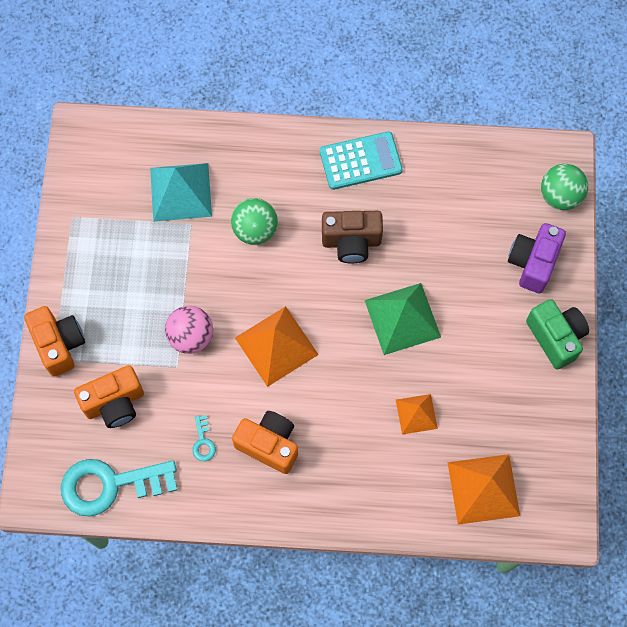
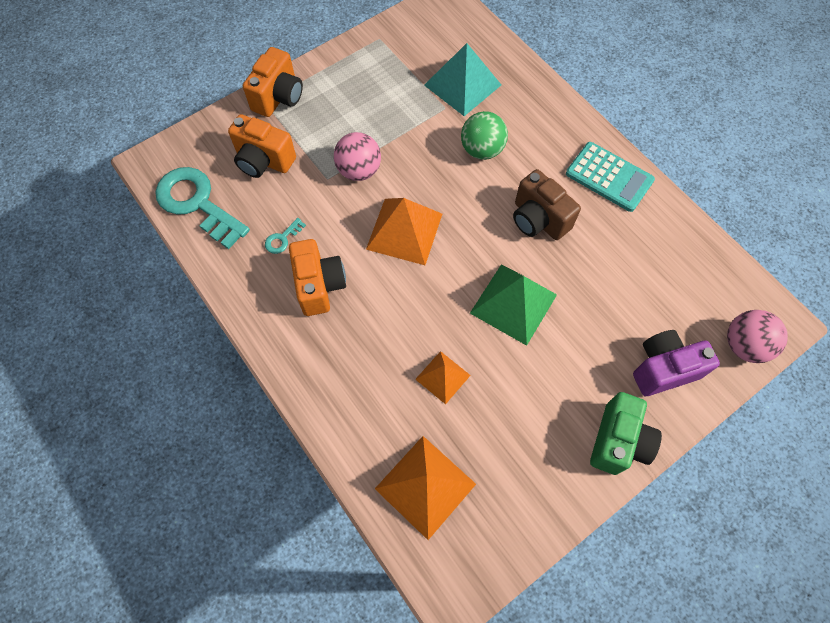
camera: 50 degrees right, 5 degrees down
(560, 196) = (744, 345): green ball -> pink ball

